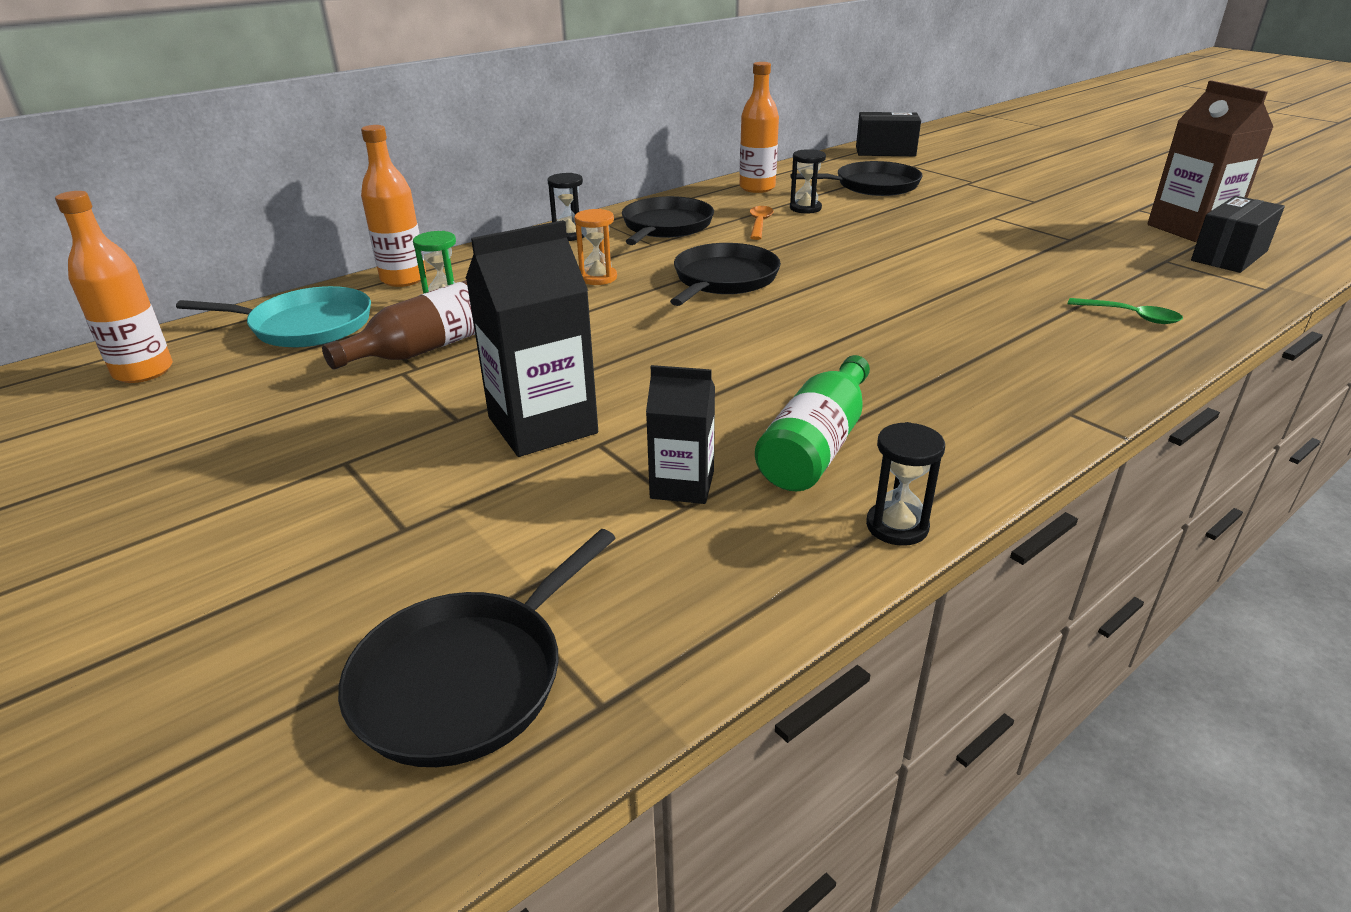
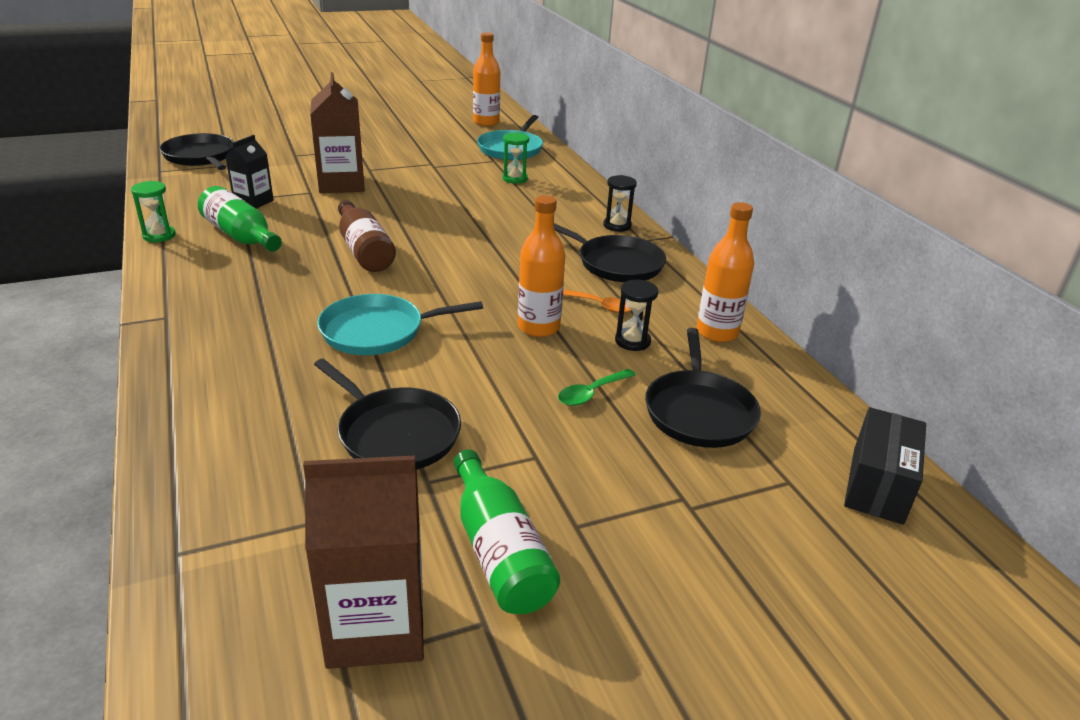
camera: 105 degrees right, 0 degrees up
(403, 279) = (563, 172): orange bottle -> orange bottle (538, 327)
(427, 348) = (455, 170): brown bottle -> brown bottle (364, 250)
(542, 425) = (341, 184): black carton -> brown carton
(598, 278) = (520, 222): orange hourglass -> none
(723, 279) = (480, 261): black pan -> black pan (395, 433)
(897, 526) = (159, 235): black hourglass -> green hourglass
(923, 294) = (378, 331): none -> turquoise pan
(1088, 213) = (499, 551): none -> green bottle
(1131, 316) = (234, 415): green spoon -> green spoon (591, 393)
(1229, 256) = (270, 593): black box -> none

